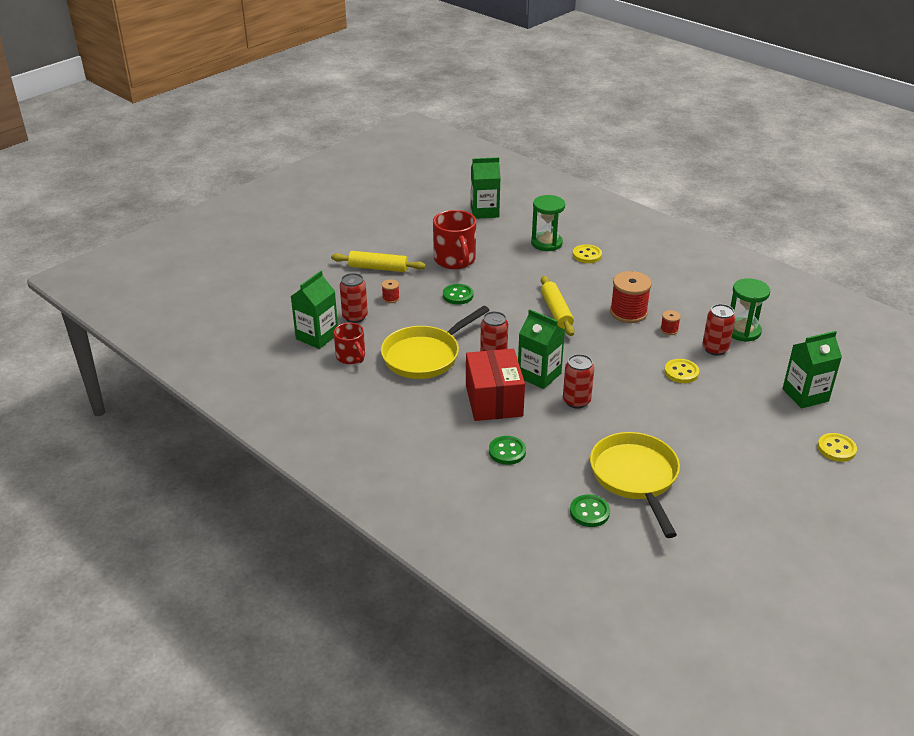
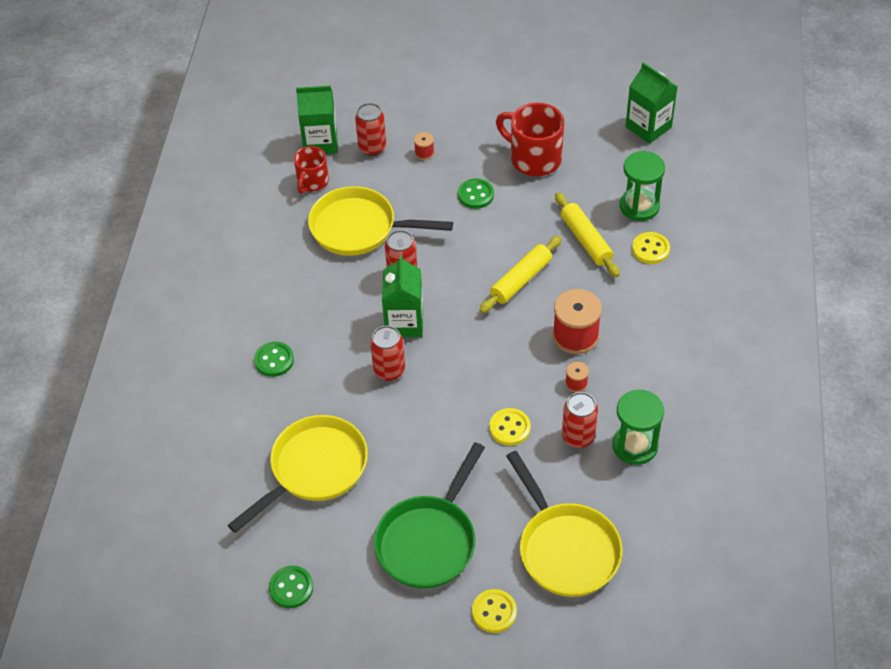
camera: 55 degrees right, 15 degrees up
(378, 268) = (464, 115): yellow rolling pin -> yellow rolling pin (586, 240)
(455, 260) = (533, 158): red mug -> red mug turned 90 degrees clockwise
(494, 400) = (337, 312): red box -> none
(589, 512) = (240, 459): green button -> green button (291, 588)
(751, 451) = (429, 541): none -> green pan
(805, 395) = (565, 549): green carton -> yellow pan

